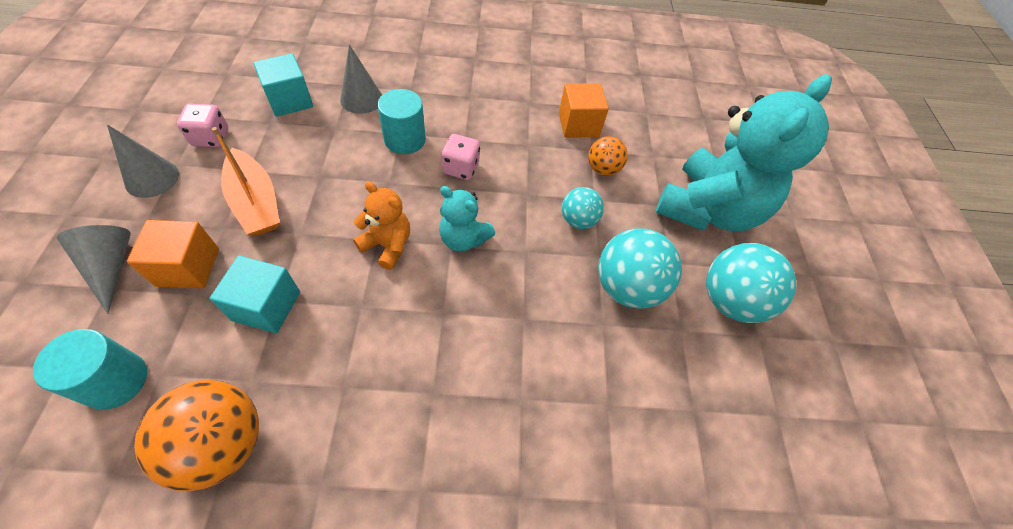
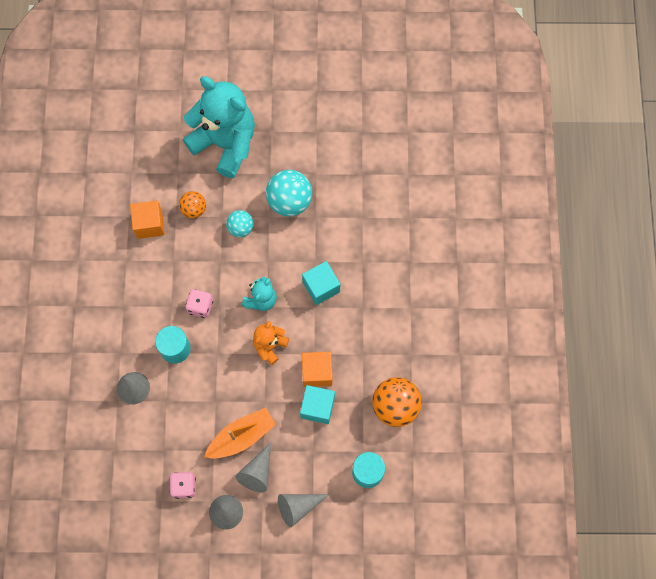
camera: 85 degrees left, 15 degrees up
(188, 267) = (294, 461): orange cube -> orange cube (317, 372)
(192, 218) = (257, 472): none -> grey cone
(290, 100) = (139, 441): turquoise cube -> turquoise cube (321, 287)
(730, 300) = (294, 143): turquoise ball -> none

